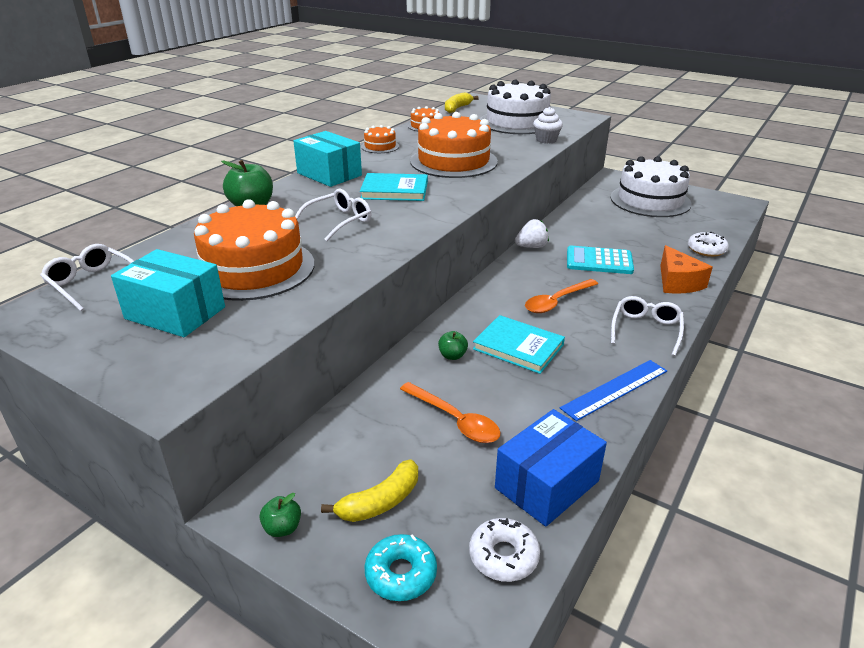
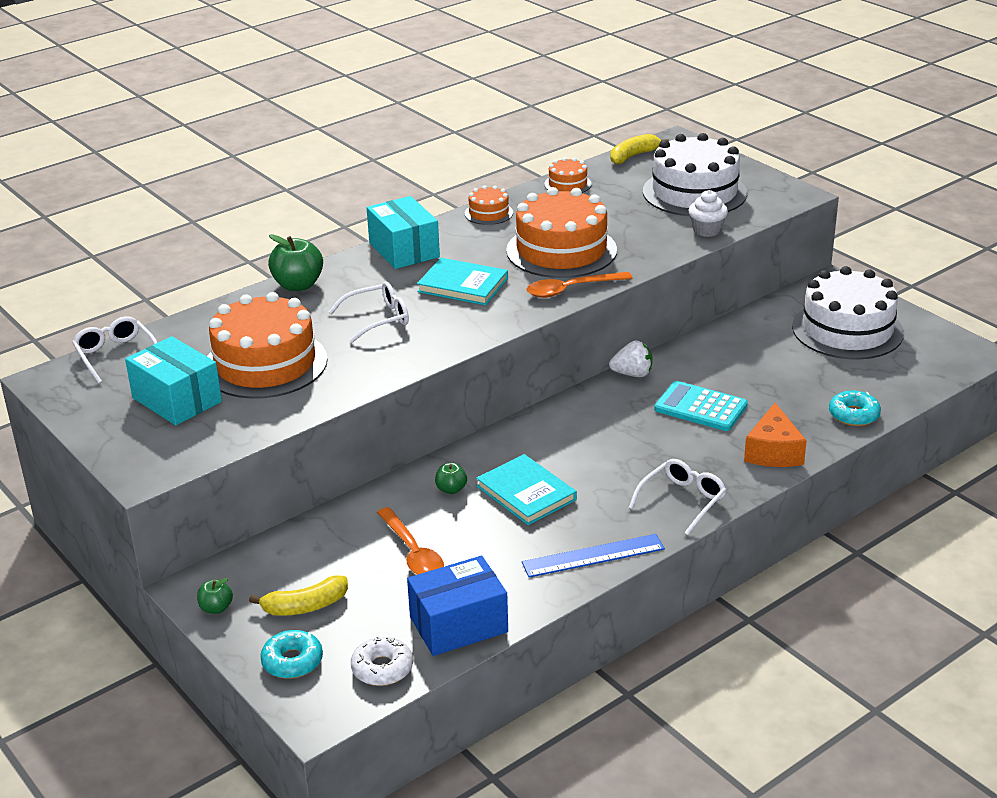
camera: 20 degrees right, 0 degrees up
(557, 301) = (608, 449): orange spoon -> orange spoon (571, 289)
(706, 250) = (853, 415): white donut -> turquoise donut

